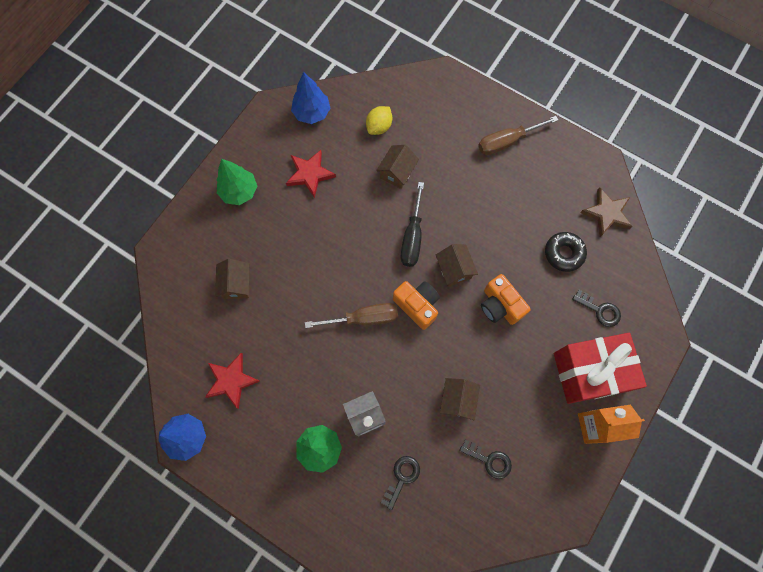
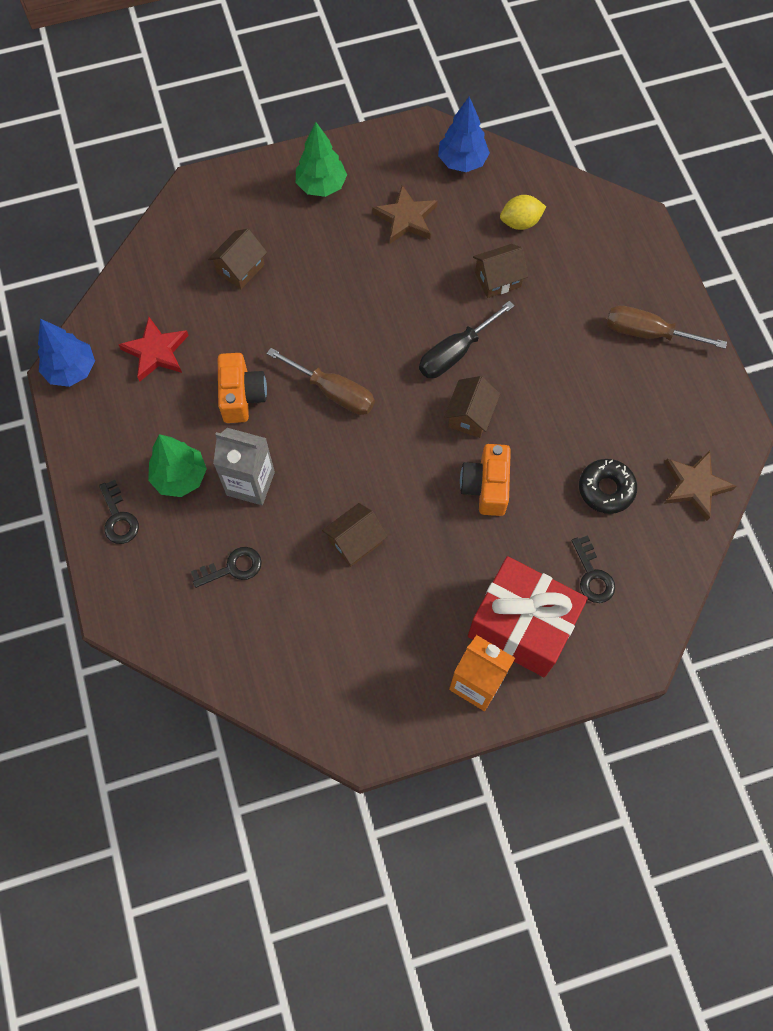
camera: 40 degrees right, 5 degrees down
(310, 174) = (406, 218): red star -> brown star
(417, 305) = (399, 421): orange camera -> orange camera (242, 396)
(489, 460) = (334, 623): black key -> black key (118, 518)

